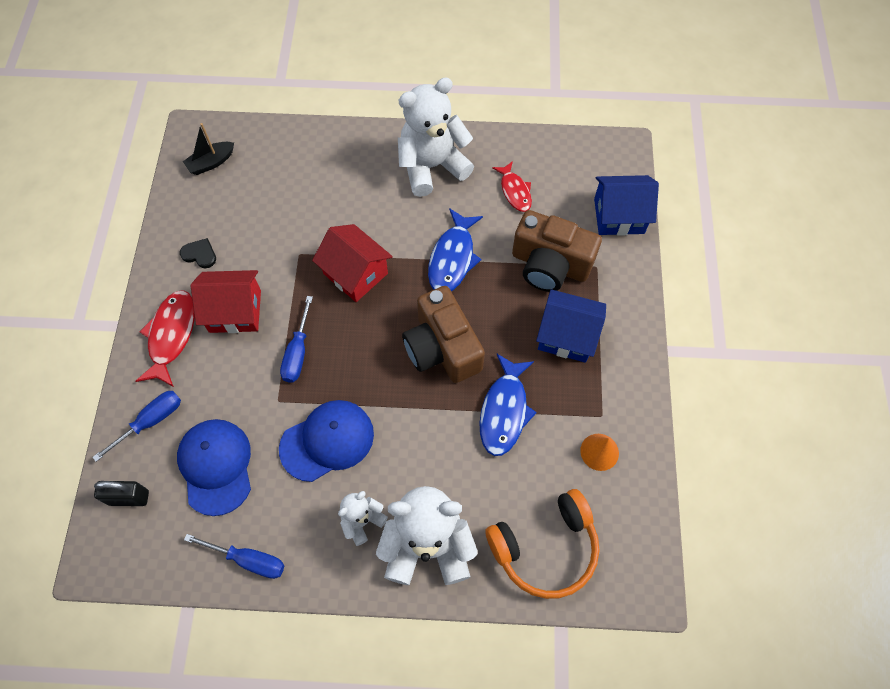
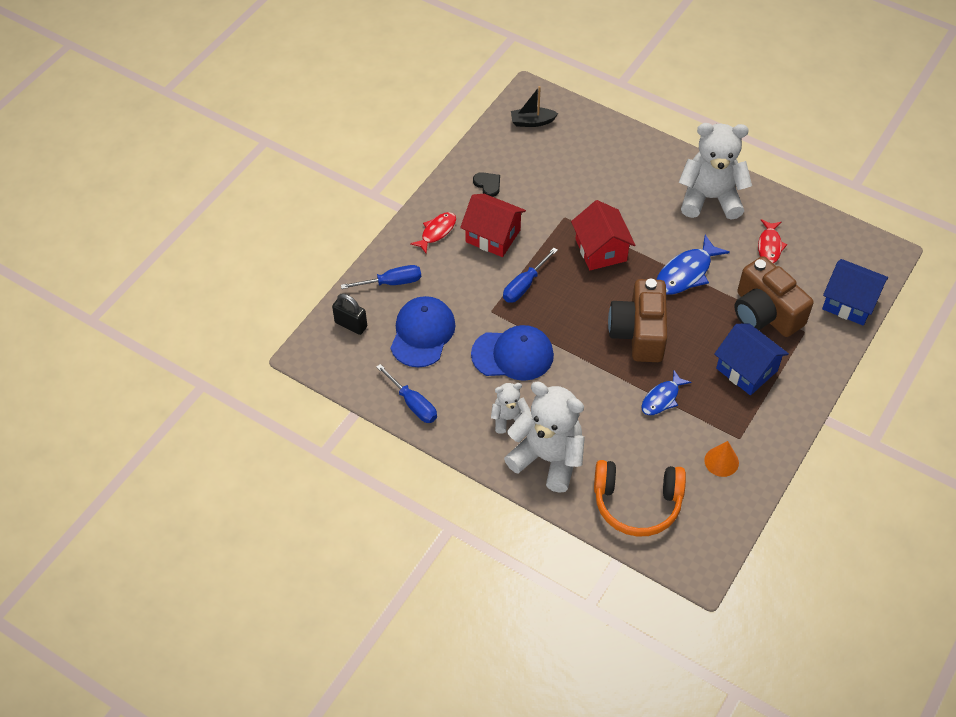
camera: 30 degrees right, 10 degrees down
(171, 335) = (436, 232): red fish -> red fish, size x0.65
(504, 411) = (662, 398): blue fish -> blue fish, size x0.65

